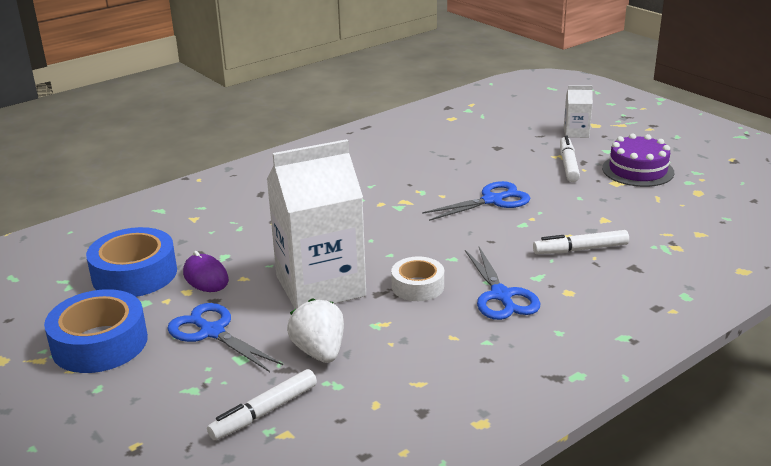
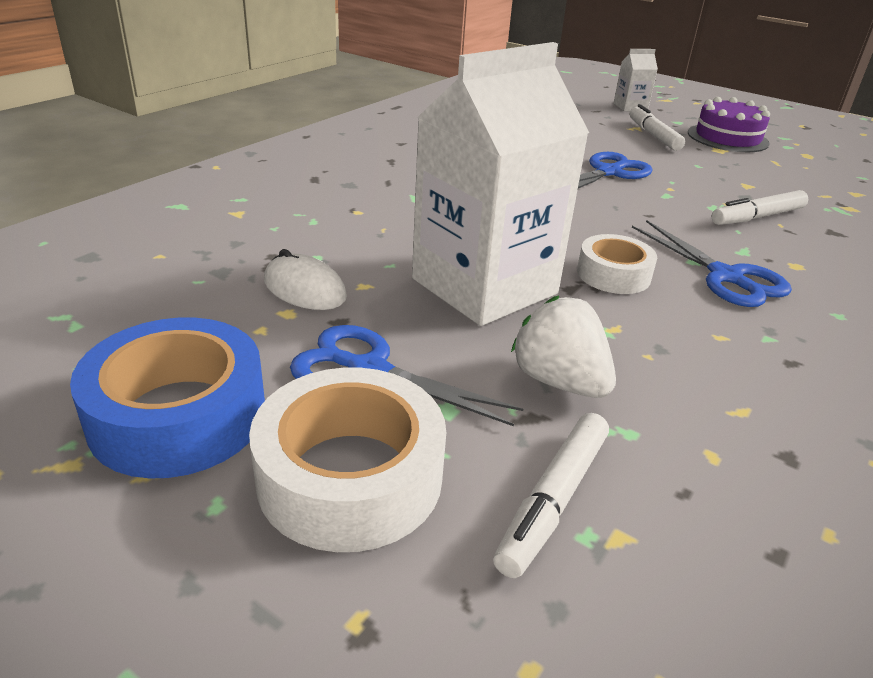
camera: 20 degrees left, 5 degrees up
(134, 274) = (185, 294): blue tape -> none
(168, 385) = (350, 476): none -> white tape
(205, 277) = (304, 289): purple mouse -> white mouse

